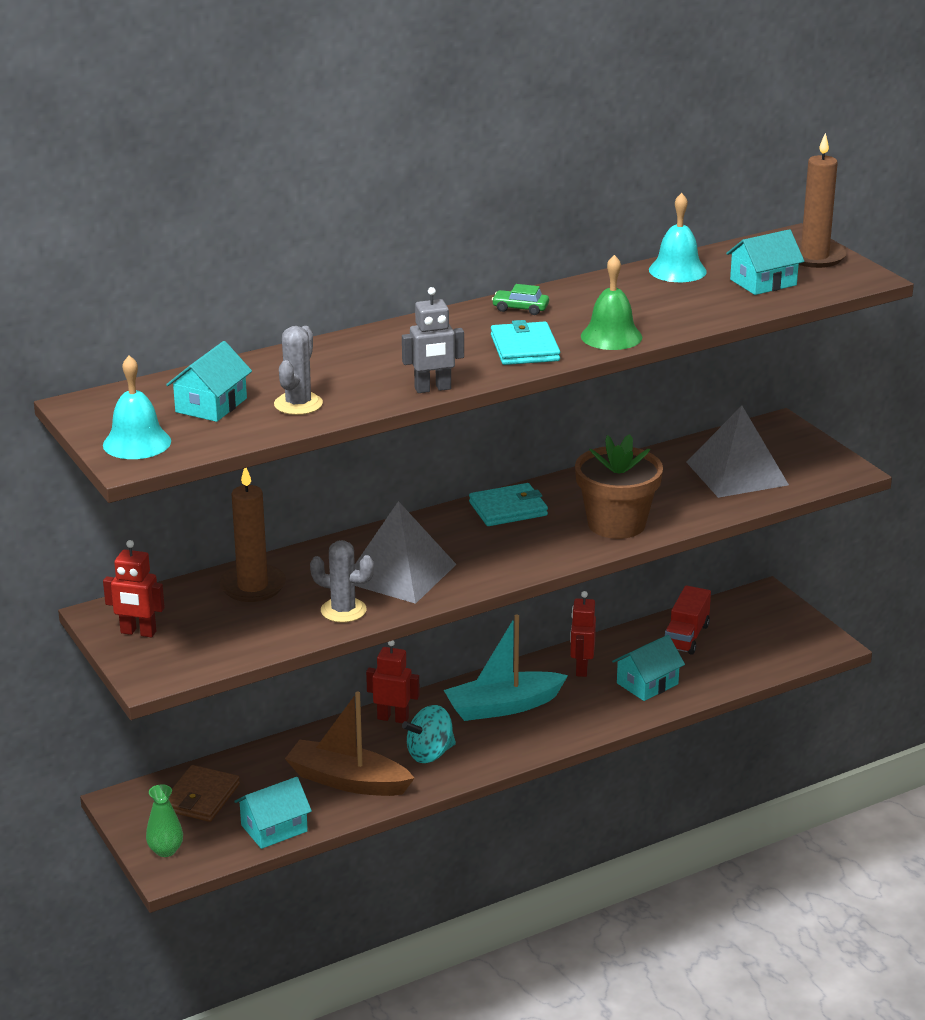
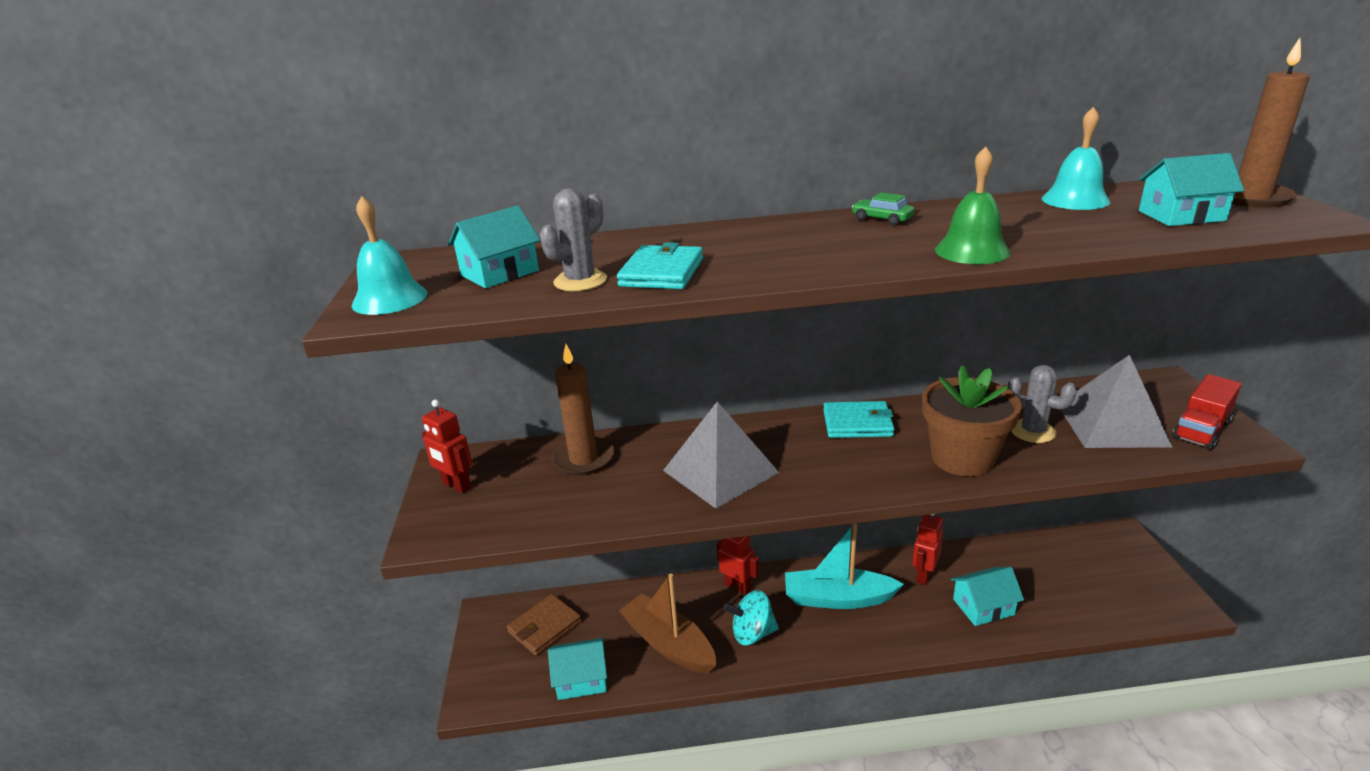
camera: 25 degrees right, 0 degrees up
(165, 850) = (484, 676): green vase -> none
(343, 610) = (644, 502): grey cactus -> grey cactus (1033, 431)
(433, 389) = (732, 281): grey robot -> none
(524, 348) = (863, 253): turquoise wallet -> turquoise wallet (661, 272)
(686, 637) = (1034, 563): red truck -> red truck (1201, 430)

